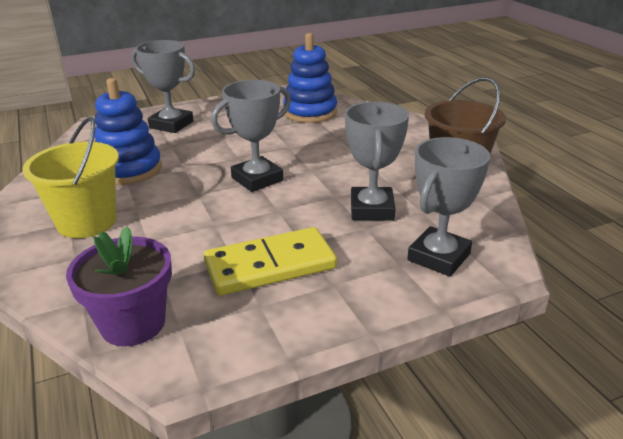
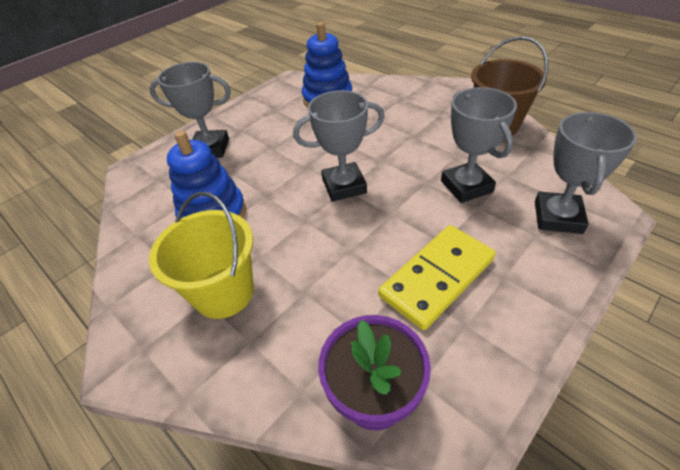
camera: 20 degrees left, 15 degrees up
(257, 179) = (344, 186): grey trophy -> grey trophy turned 45 degrees clockwise

